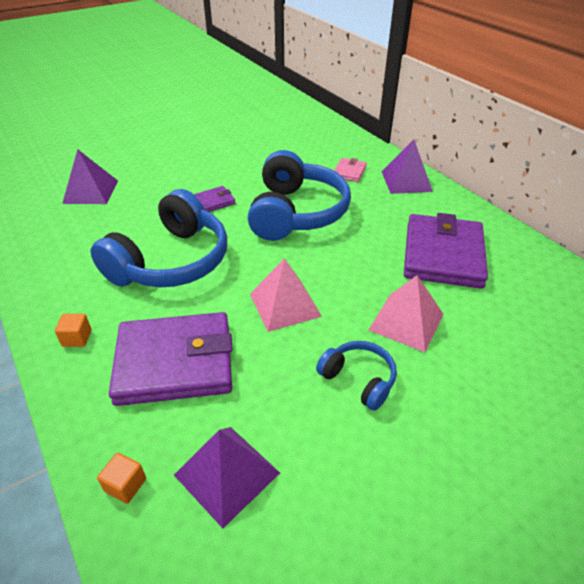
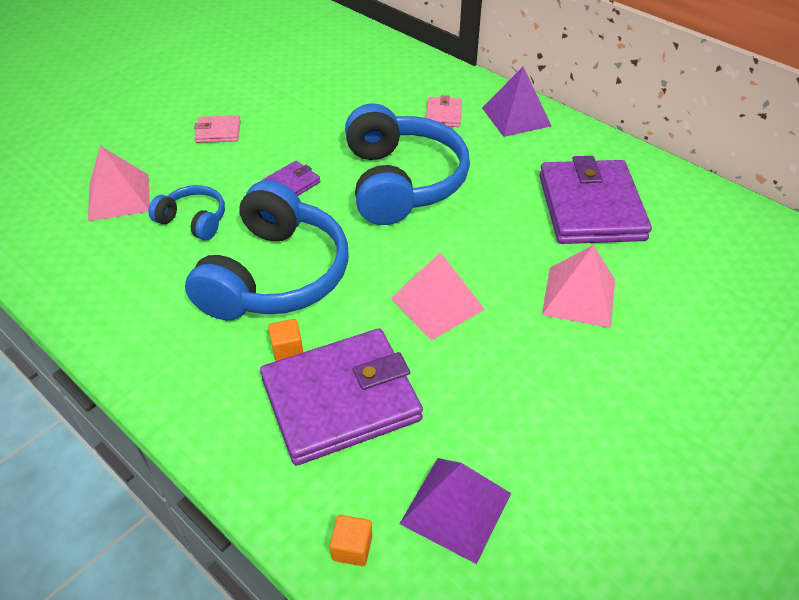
camera: 15 degrees left, 5 degrees up
(77, 338) = (207, 396): orange cube -> orange cube (287, 348)
(91, 192) = (119, 197): purple pyramid -> pink pyramid
(179, 161) = (218, 132): none -> pink wallet
(358, 379) = (553, 374): blue headphones -> blue headphones (194, 220)

